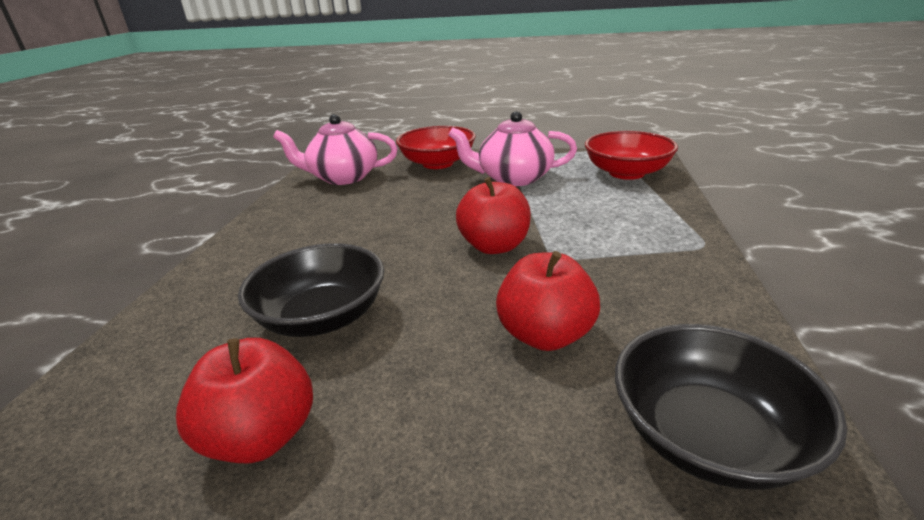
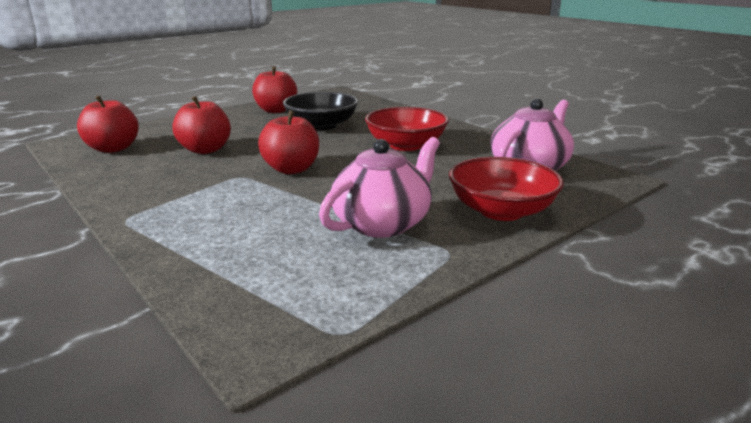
camera: 130 degrees right, 5 degrees down
(626, 173) = (261, 284): red bowl -> red bowl (406, 145)
(707, 435) = (113, 148): black bowl -> red apple

